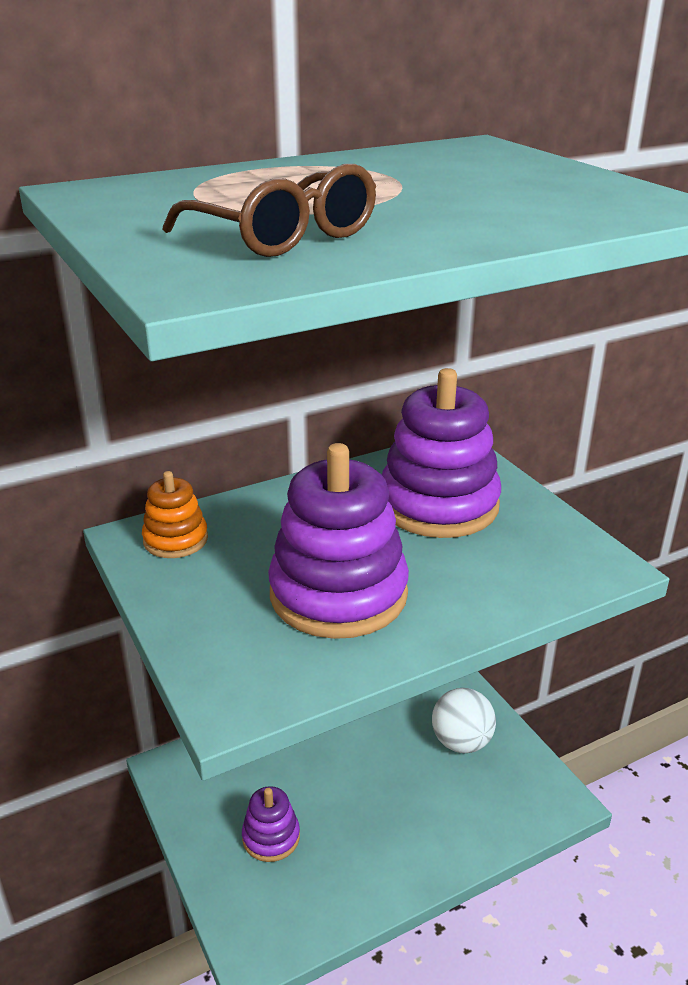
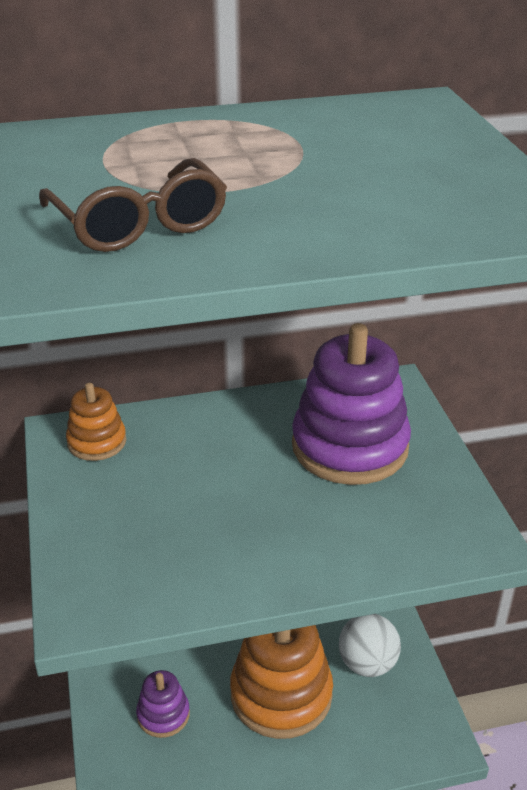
camera: 15 degrees right, 5 degrees up
(338, 594) = (216, 524): purple stacking toy -> none
(387, 790) = (281, 694): none -> orange stacking toy

